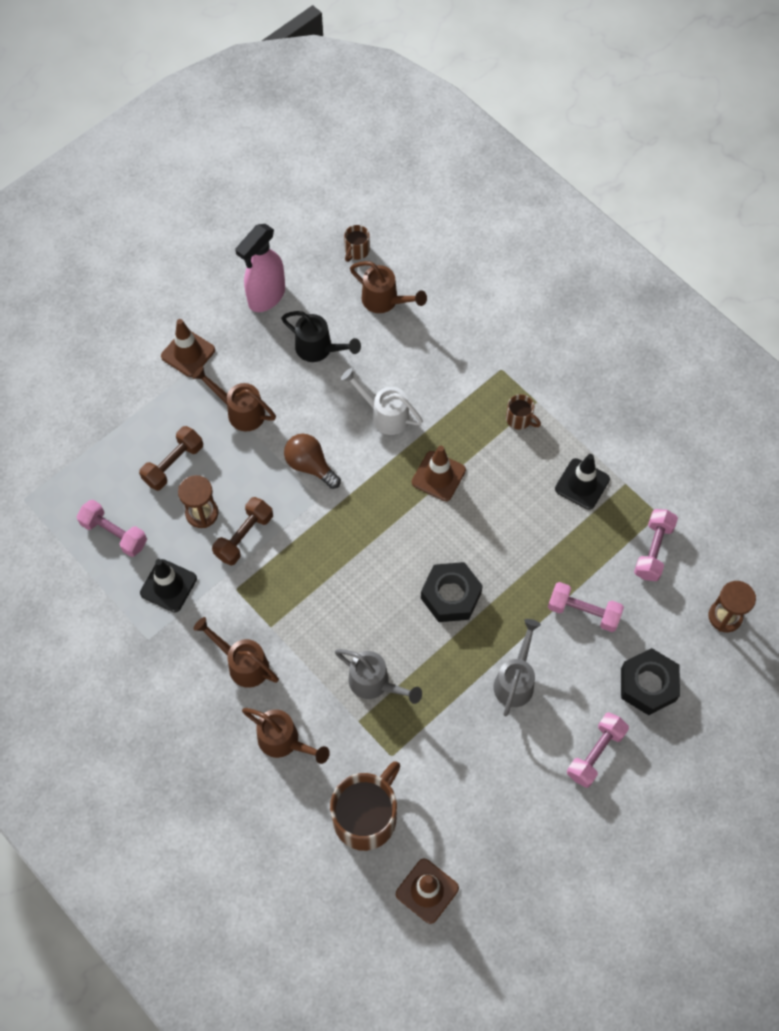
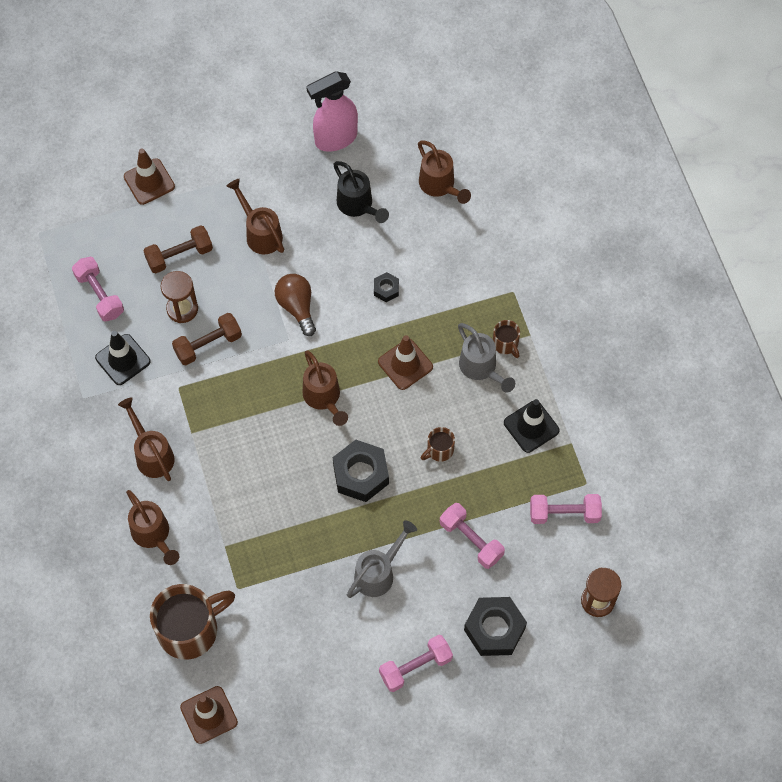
camera: 25 degrees right, 0 degrees up
(188, 353) = (241, 162): brown traffic cone -> brown traffic cone (149, 182)
(356, 251) = (438, 129): brown mug -> brown mug (439, 450)
(374, 683) = (255, 521): grey watering can -> grey watering can (481, 368)
(379, 539) = (323, 398): none -> brown watering can
(385, 415) = (386, 289): white watering can -> black nut
(653, 550) = (564, 513): pink dumbbell -> pink dumbbell turned 45 degrees clockwise

